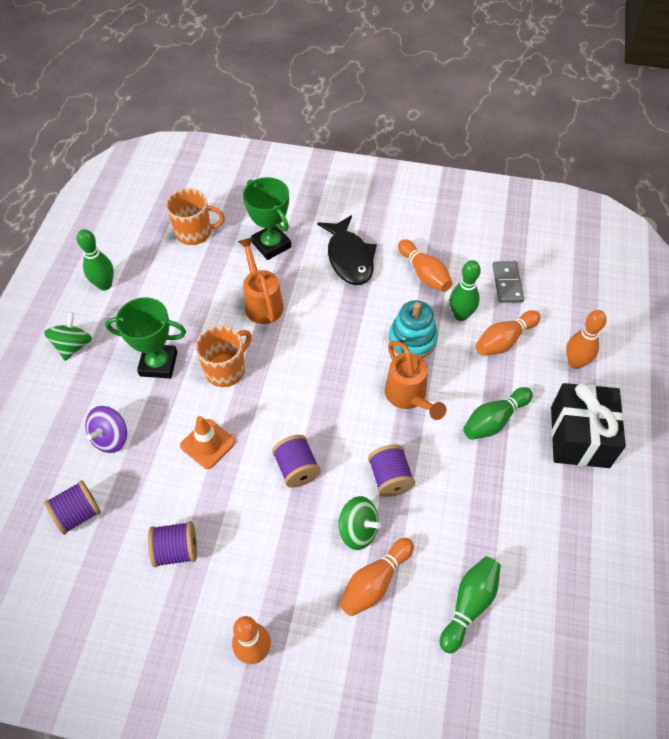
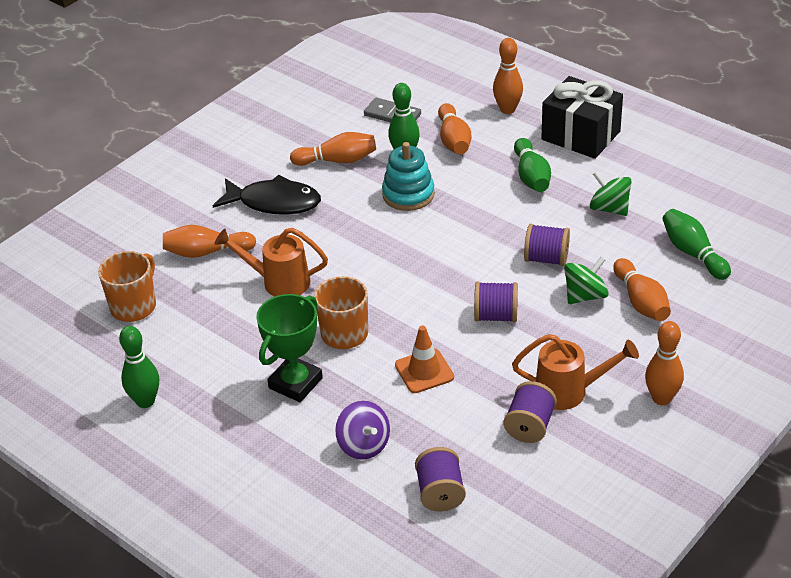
camera: 60 degrees left, 15 degrees down
(73, 346) = (213, 449): green spinning top -> green spinning top (609, 208)
(271, 245) = (206, 252): green trophy -> orange bowling pin
(408, 396) = (469, 218): orange watering can -> orange watering can (568, 391)

